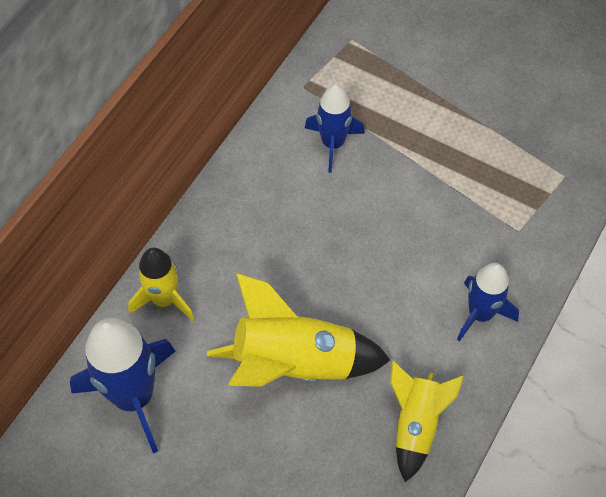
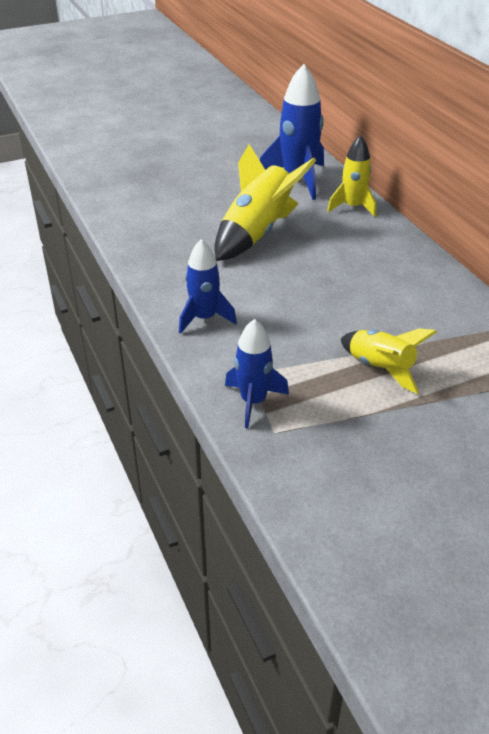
camera: 125 degrees right, 20 degrees down
(333, 143) = (425, 318): blue rocket -> blue rocket (253, 401)
(416, 425) = (165, 258): yellow rocket -> yellow rocket (380, 368)

